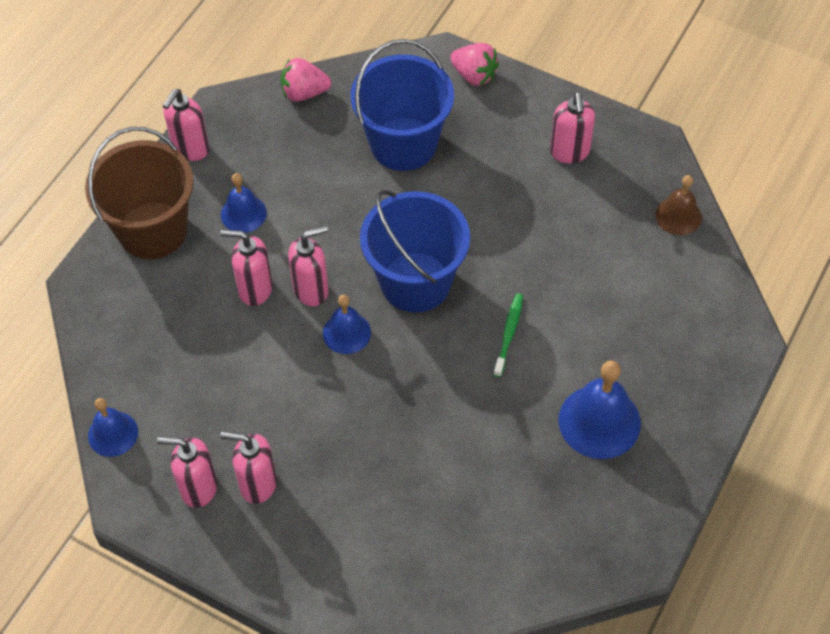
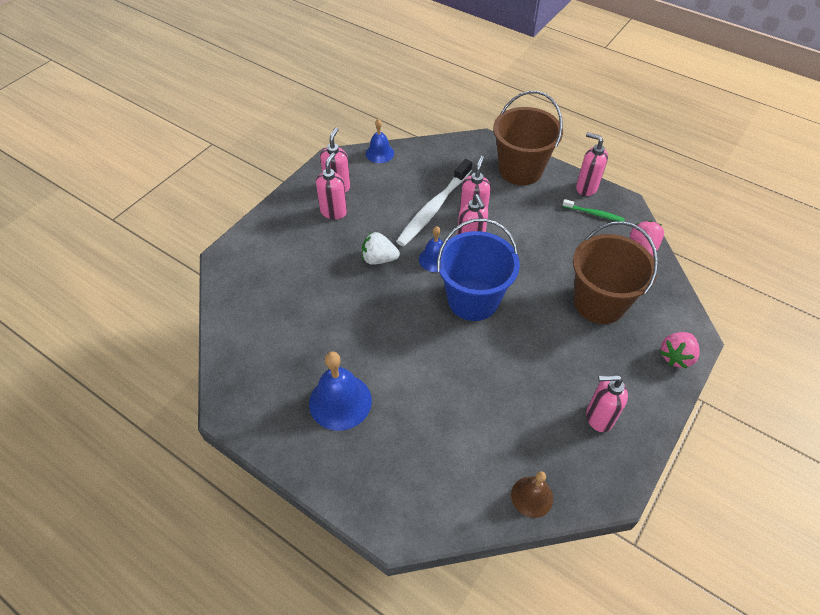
camera: 95 degrees right, 5 degrees down
(242, 342) = (434, 208): none -> white toothbrush
(243, 213) = (533, 212): blue bell -> none
(353, 406) = (379, 259): none -> white strawberry
(403, 144) = (599, 303): blue bucket -> brown bucket
(508, 334) = (423, 352): green toothbrush -> green toothbrush (594, 214)

